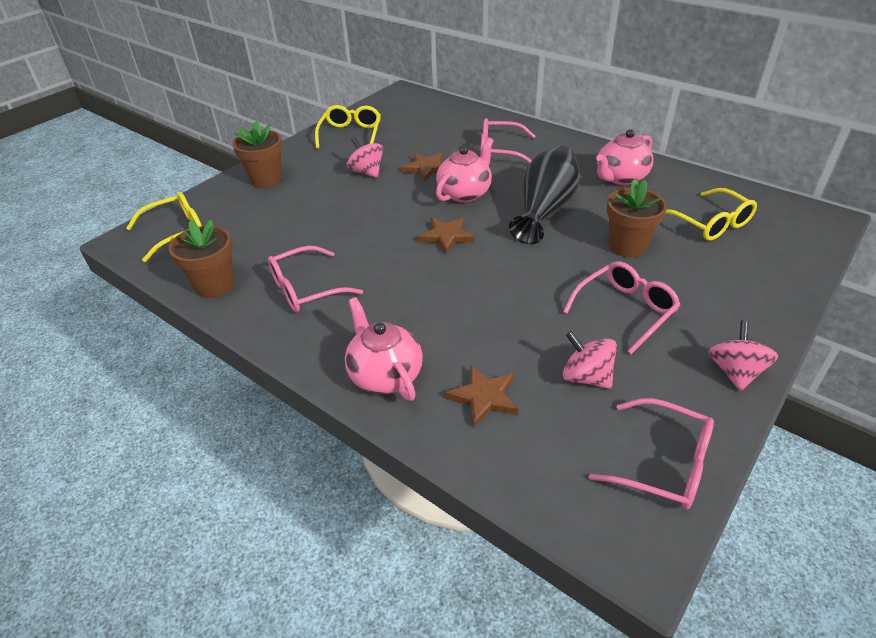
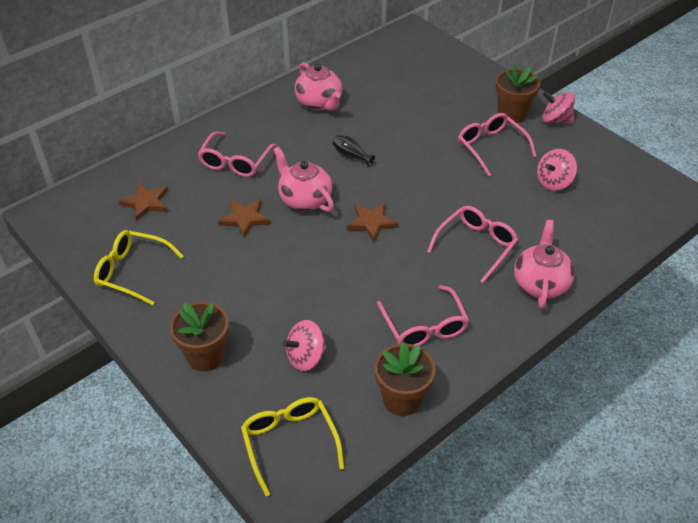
camera: 80 degrees left, 5 degrees up
(366, 172) = (230, 265): pink spinning top -> pink spinning top (306, 357)
(384, 375) = (540, 283): pink teapot -> pink teapot turned 120 degrees clockwise
(484, 397) = (567, 234): brown star -> brown star (146, 202)
(544, 209) = (351, 156): black vase -> black vase, size x0.43
(627, 246) = (417, 126): brown flower pot -> brown flower pot (512, 114)
(663, 464) = (624, 169): pink glasses -> pink glasses (476, 245)
(710, 223) = (401, 79): yellow glasses -> none

